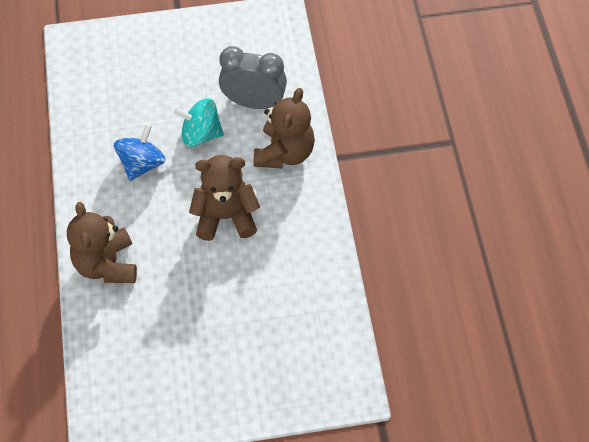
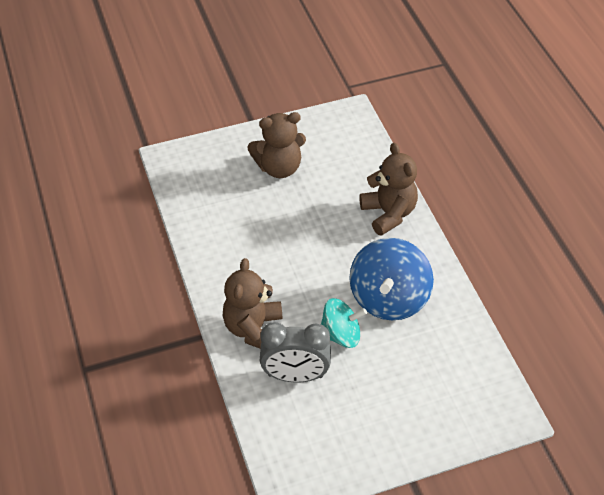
camera: 170 degrees right, 10 degrees down
(142, 164) = (389, 298): blue spinning top -> blue spinning top, size x1.59
(225, 216) = (297, 264): brown teddy bear -> brown teddy bear (279, 167)

